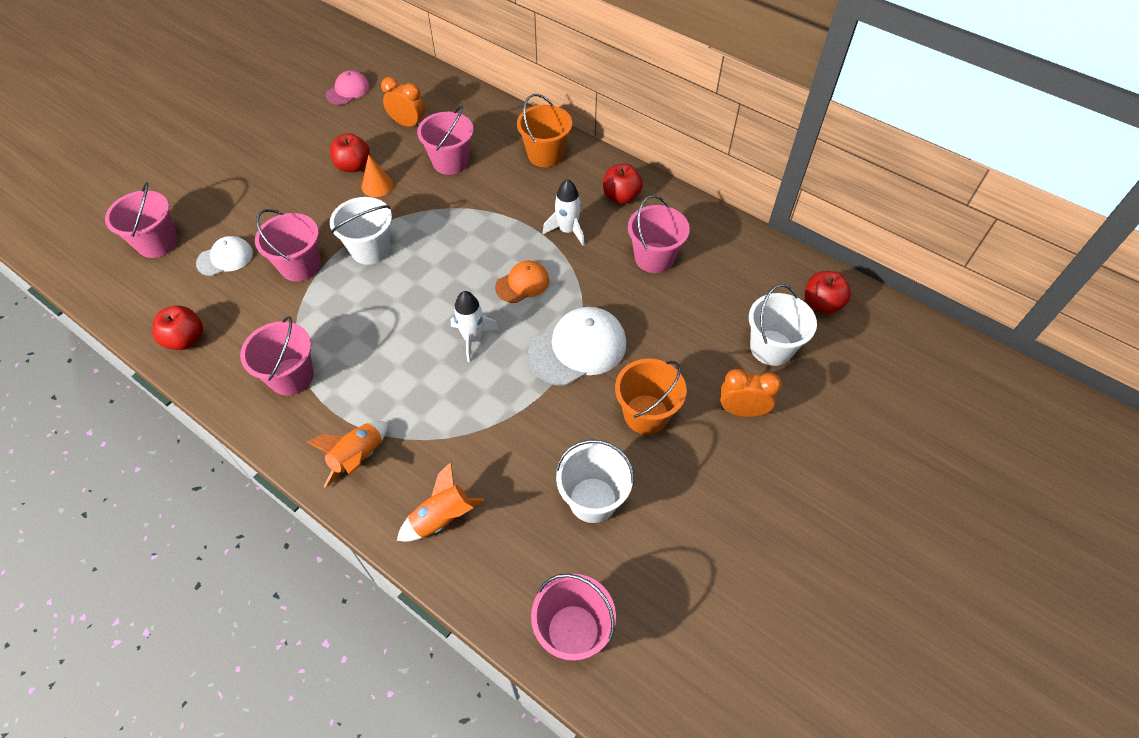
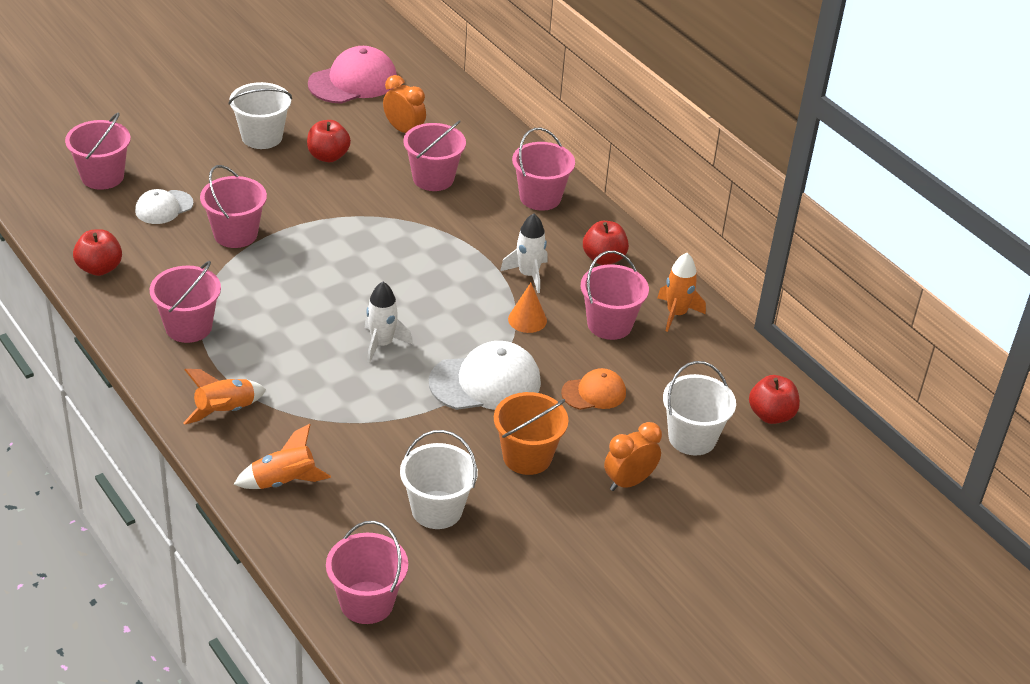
camera: 15 degrees right, 15 degrees down
(225, 258) = (164, 207): white cap -> white cap turned 150 degrees clockwise
(348, 91) = (353, 81): pink cap -> pink cap, size x1.72
(370, 249) = (313, 238): white bucket -> white bucket (262, 137)
(377, 185) = (345, 181): orange cone -> orange cone (527, 319)
(522, 283) = (456, 310): orange cap -> orange cap (594, 393)
(545, 155) = (540, 197): orange bucket -> pink bucket
(702, 231) = (676, 314): none -> orange rocket
(742, 410) = (629, 482): orange clock -> orange clock turned 60 degrees counterclockwise

